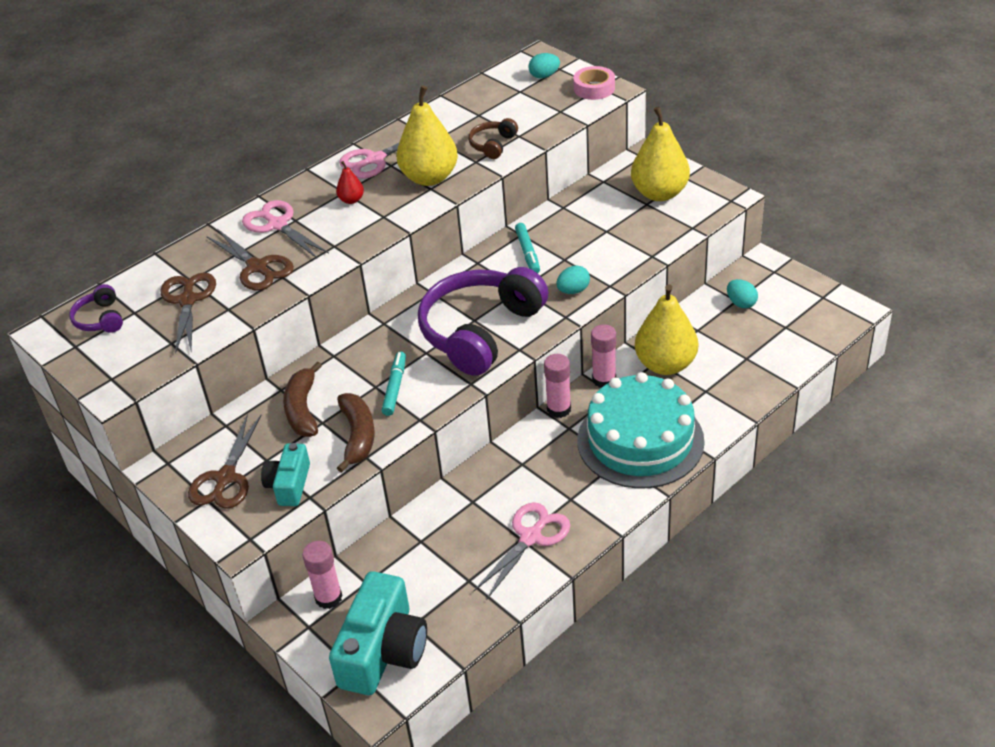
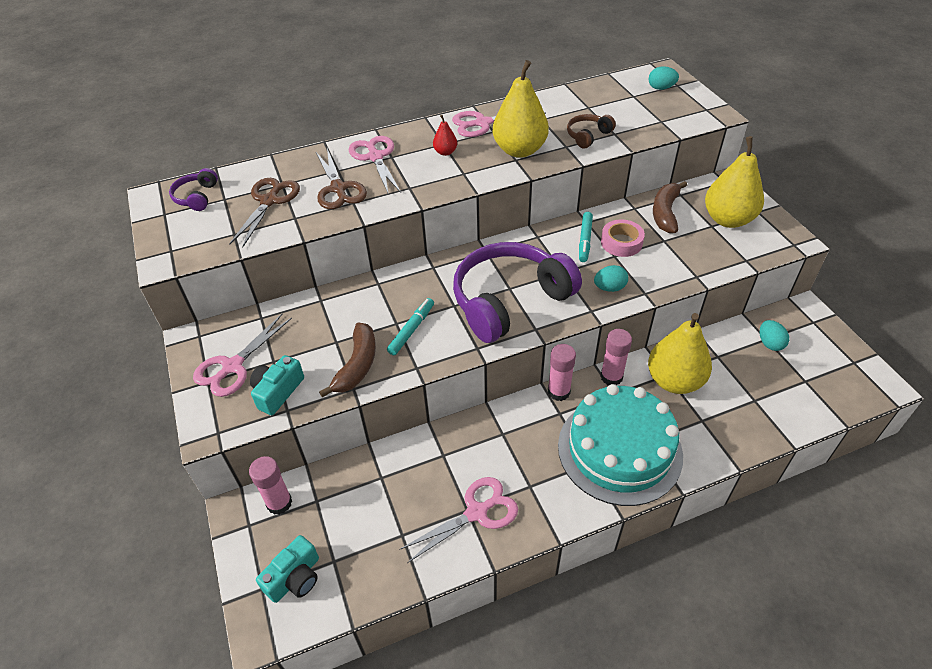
camera: 20 degrees right, 5 degrees up
(225, 478) = (233, 366): brown scissors -> pink scissors
(303, 409) = (327, 324): brown banana -> brown banana (665, 213)
(383, 651) = (295, 578): turquoise camera -> turquoise camera, size x0.57
(594, 88) = (701, 109): pink tape -> pink tape (621, 242)

